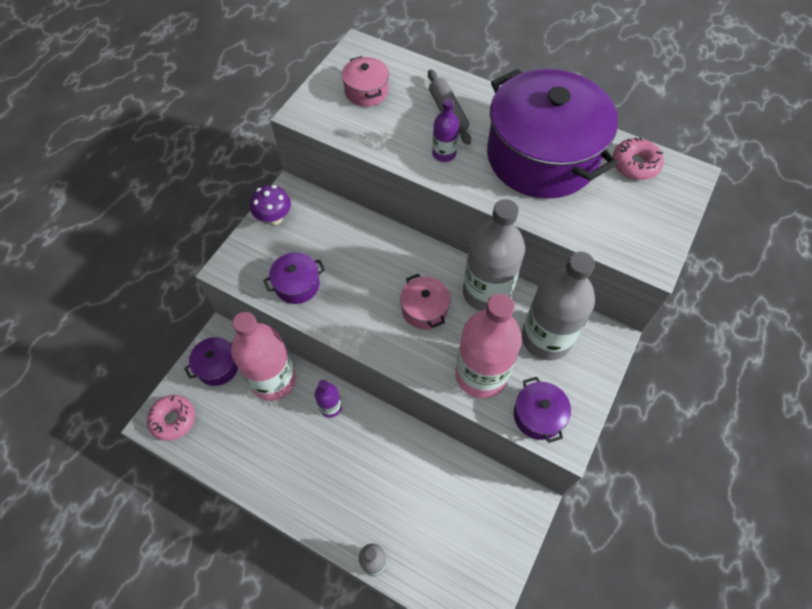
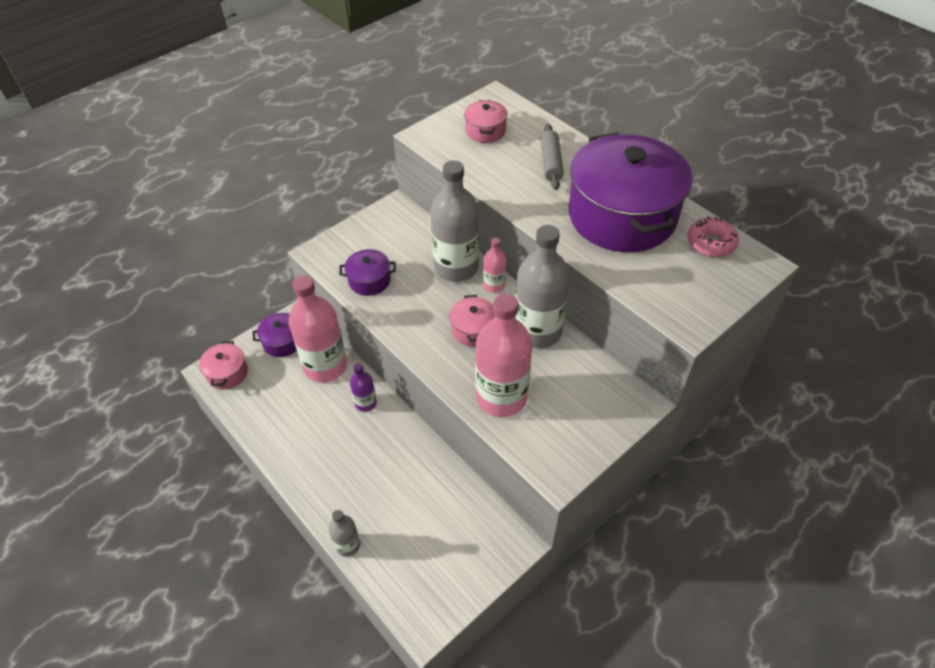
camera: 20 degrees right, 10 degrees down
(173, 419) = (227, 373): pink donut -> pink pot
(274, 218) = (373, 224): purple mushroom -> none
(424, 254) = (494, 285): none -> pink bottle
(444, 154) = (531, 194): purple bottle -> none
(538, 415) = (540, 447): purple pot -> none
(546, 338) = (577, 384): grey bottle -> grey bottle (456, 267)

